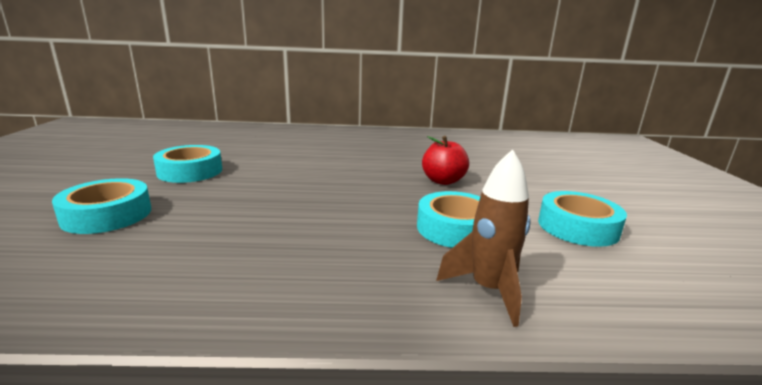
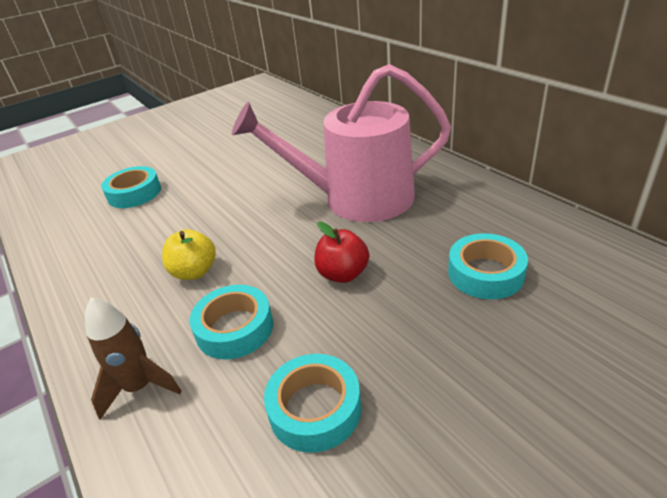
camera: 60 degrees right, 15 degrees up
(190, 171) = (221, 169): turquoise tape -> turquoise tape (485, 273)
(343, 223) = (194, 272): none -> yellow apple
(361, 153) = (357, 198): none -> pink watering can

